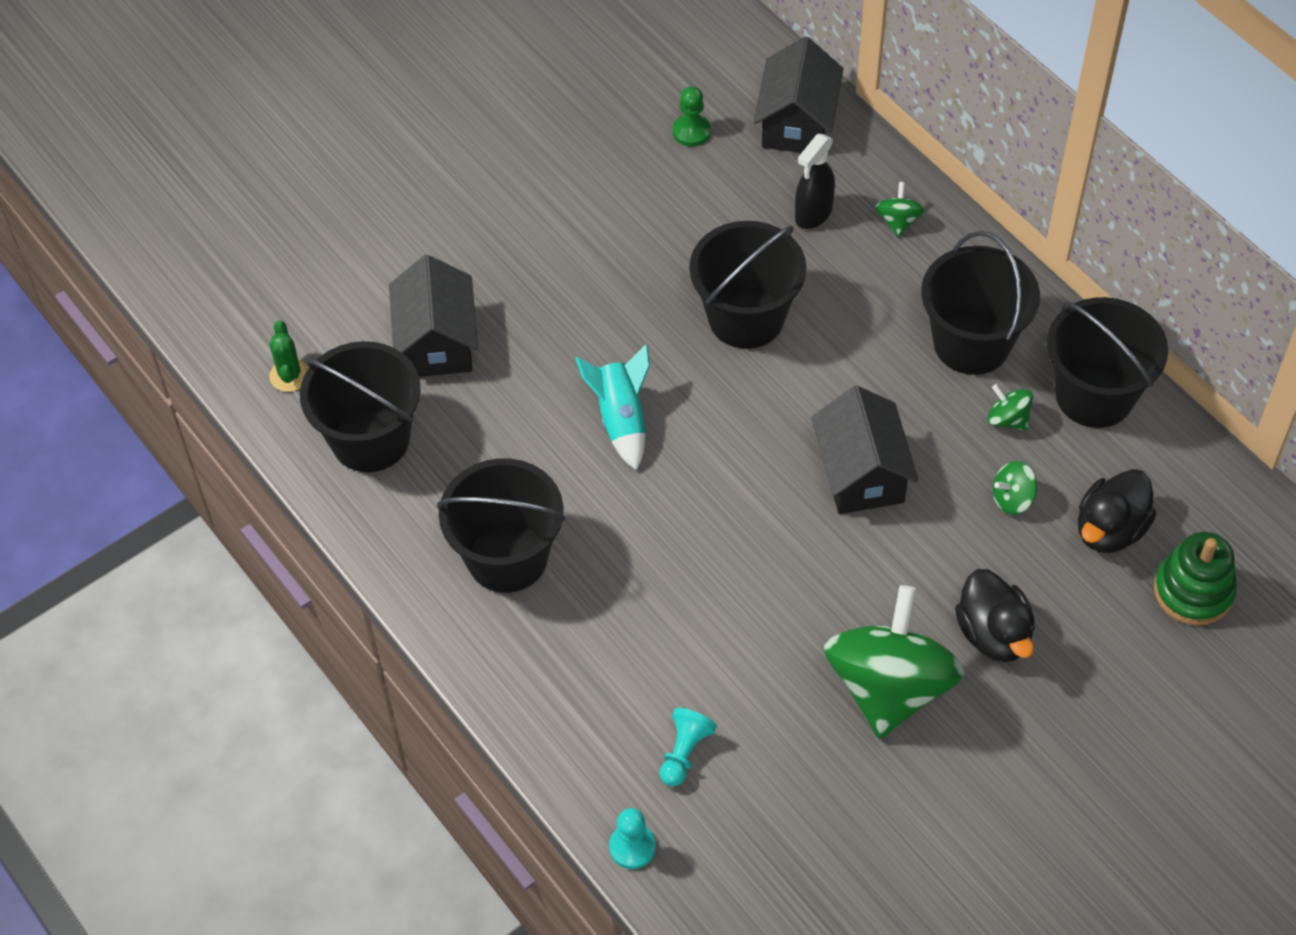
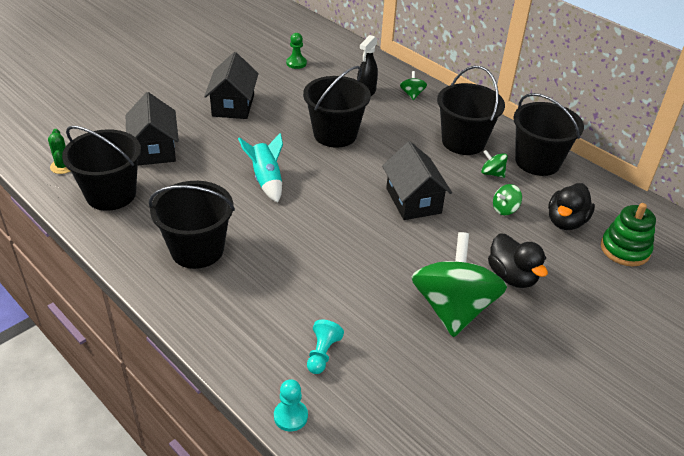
camera: 10 degrees left, 15 degrees down
(797, 123) = (352, 59): black house -> black house (233, 105)

